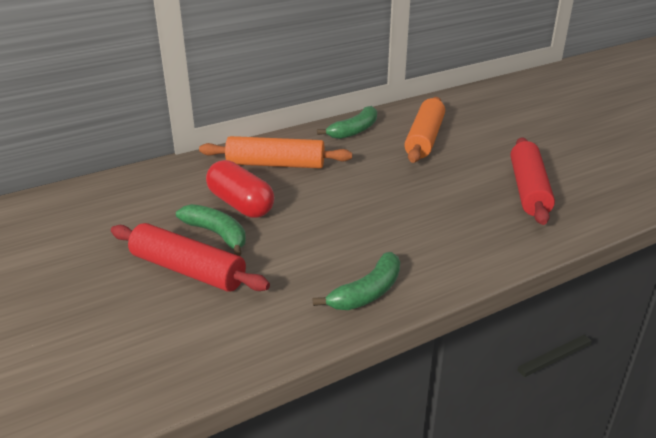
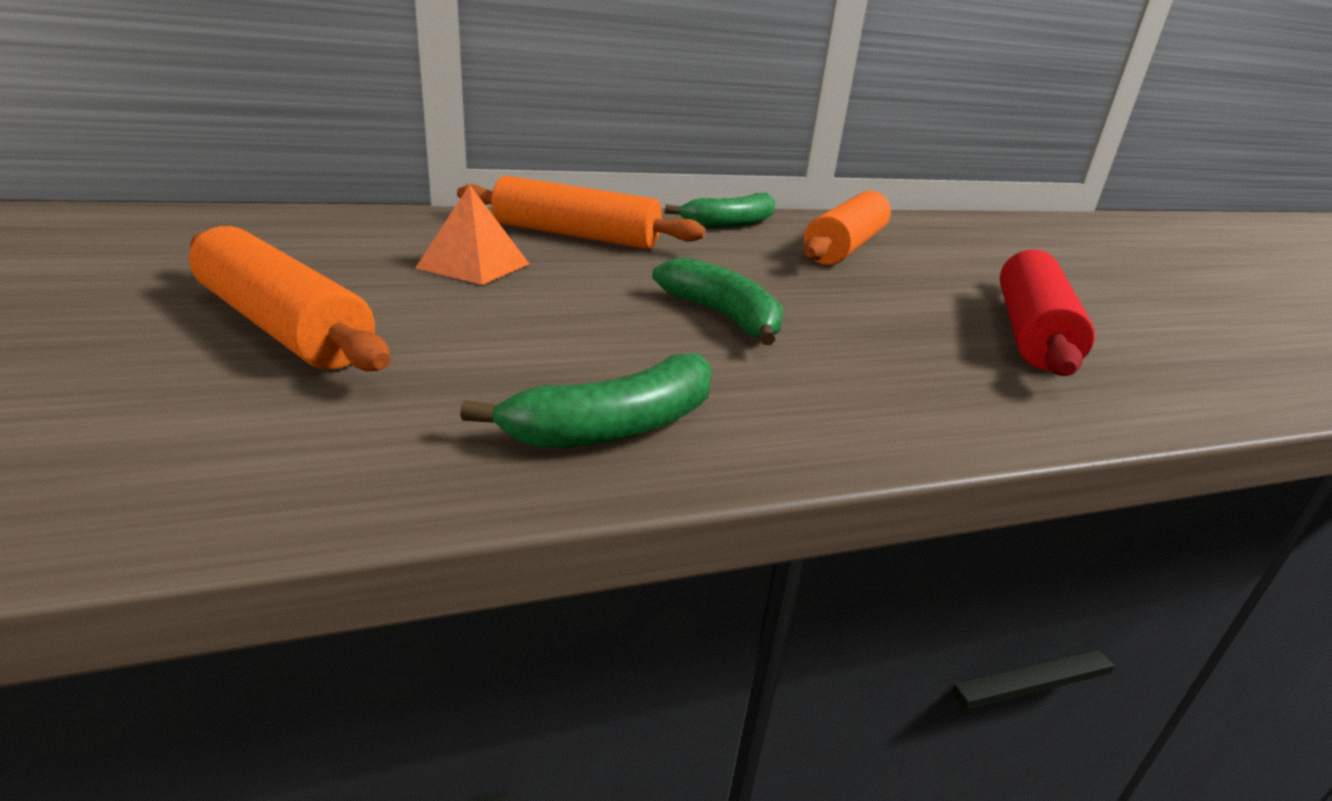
camera: 10 degrees right, 5 degrees down
(187, 270) = (282, 326): red rolling pin -> orange rolling pin
(217, 234) = (394, 291): green banana -> green banana (722, 316)
(240, 204) = (474, 266): red capsule -> orange pyramid

